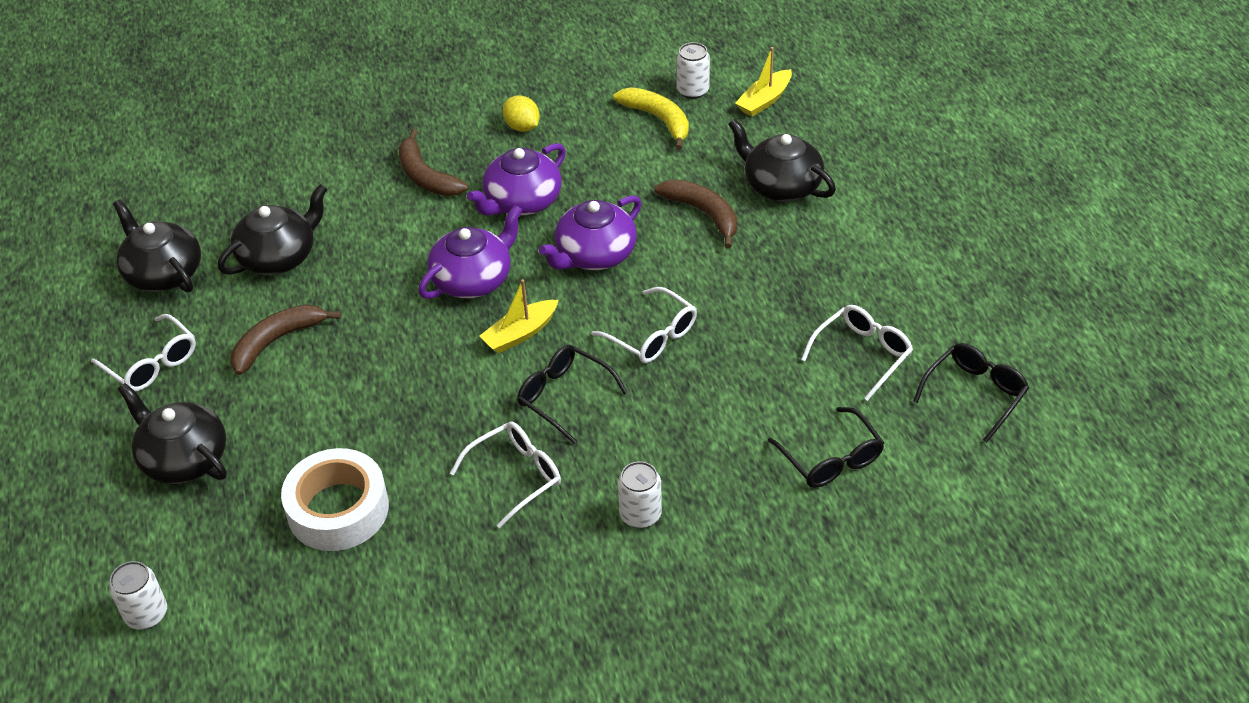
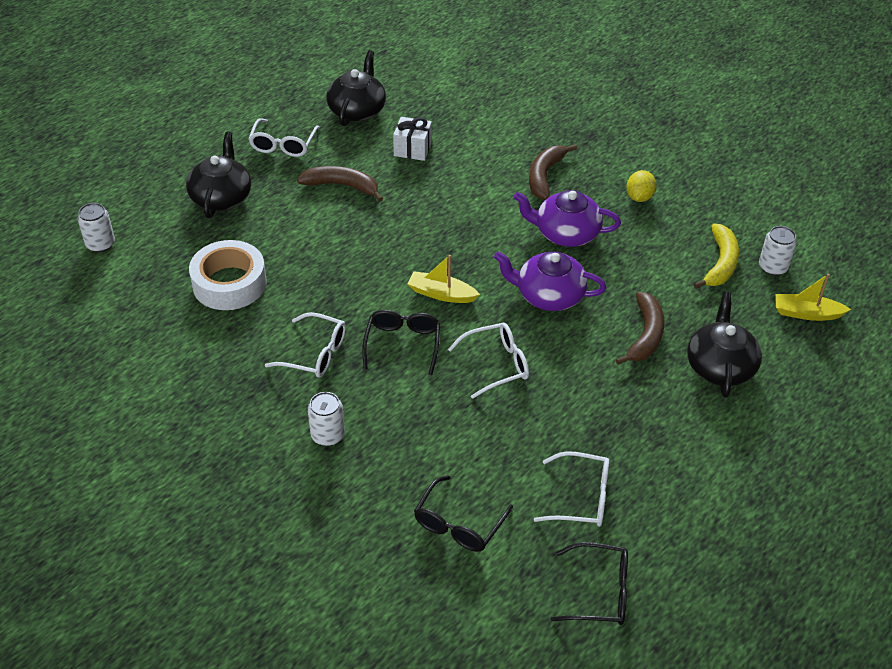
camera: 55 degrees right, 0 degrees up
(279, 256) = (412, 149): black teapot -> white gift
(473, 279) = (471, 246): purple teapot -> none
(653, 336) = (497, 364): white glasses -> white glasses turned 120 degrees counterclockwise

